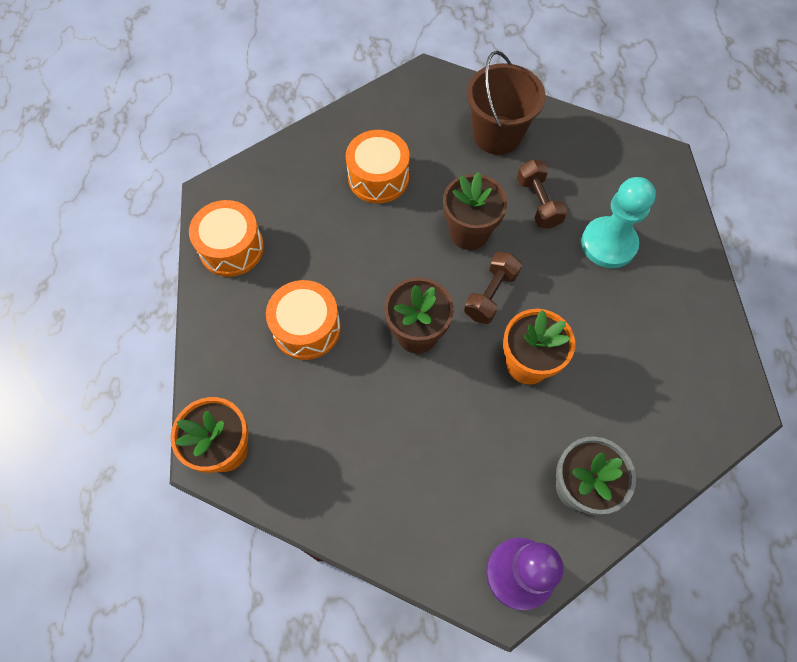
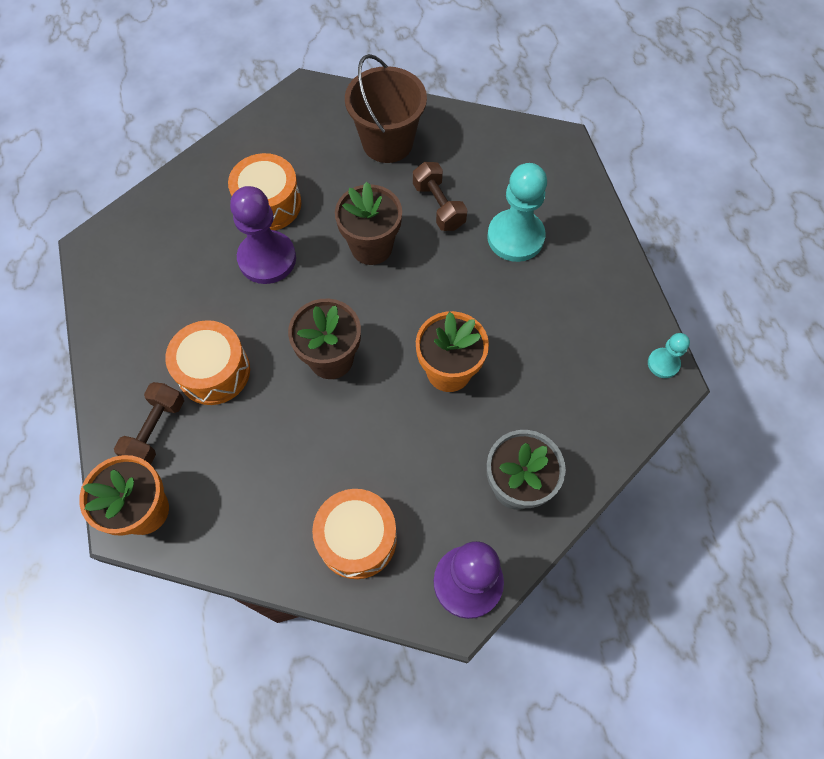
camera: 10 degrees left, 0 degrees up
(231, 248) = (121, 301): orange drum -> orange drum (357, 538)
(370, 229) = (267, 259): none -> purple pawn
(490, 295) = (402, 307): brown dumbbell -> brown dumbbell (156, 430)
(739, 391) = (663, 363): none -> turquoise pawn

